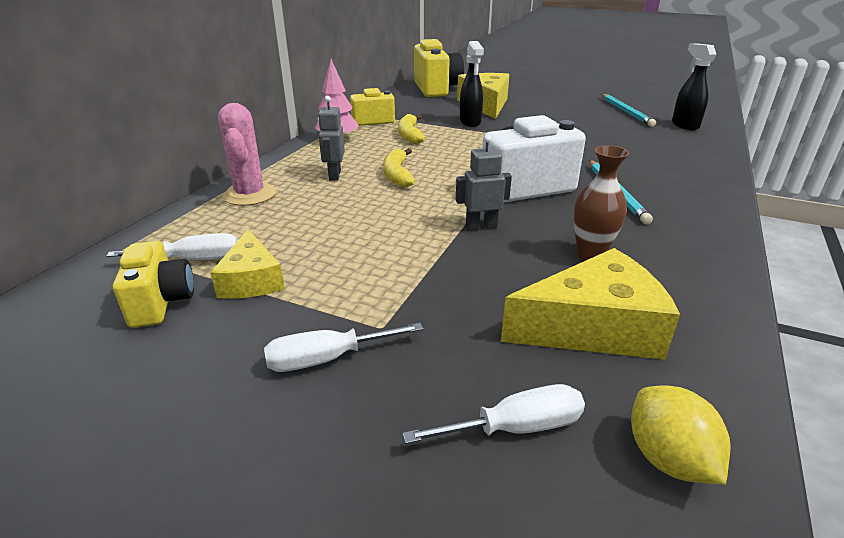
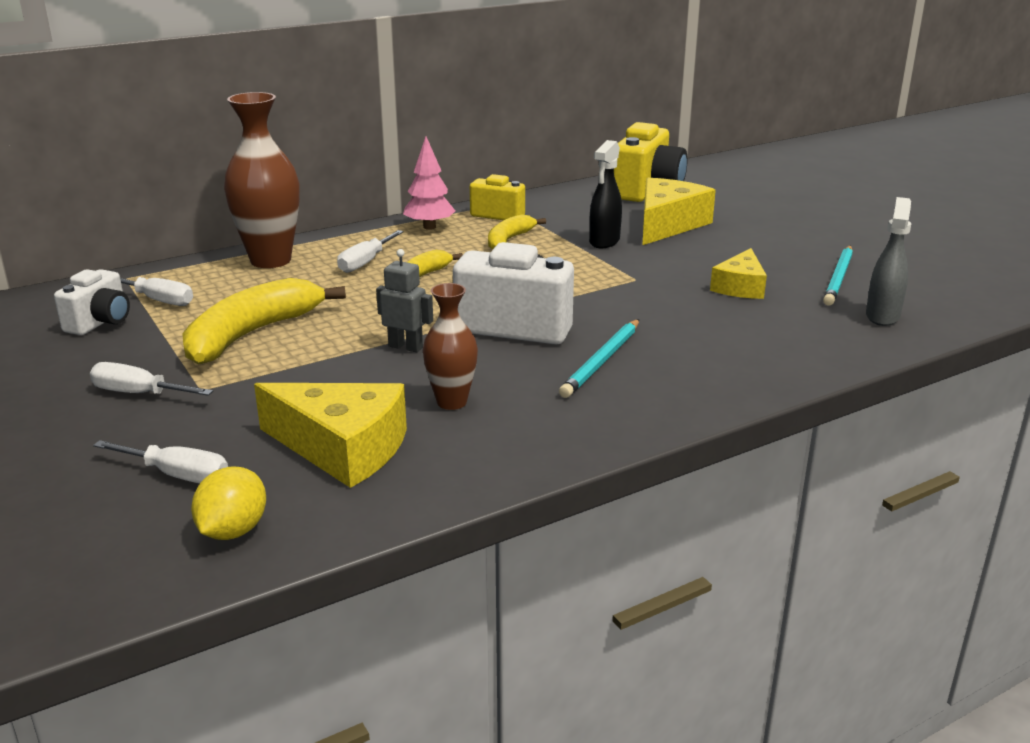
camera: 35 degrees right, 5 degrees down
(161, 302) = (100, 322): yellow camera -> white camera
(249, 194) = (270, 260): pink cactus -> brown vase
(251, 280) = (172, 327): yellow cheese -> yellow cheese (740, 287)
(334, 175) = (365, 262): grey robot -> white screwdriver
(341, 259) = (253, 334): none -> yellow banana
(684, 125) = (882, 316): black spray bottle -> grey spray bottle

